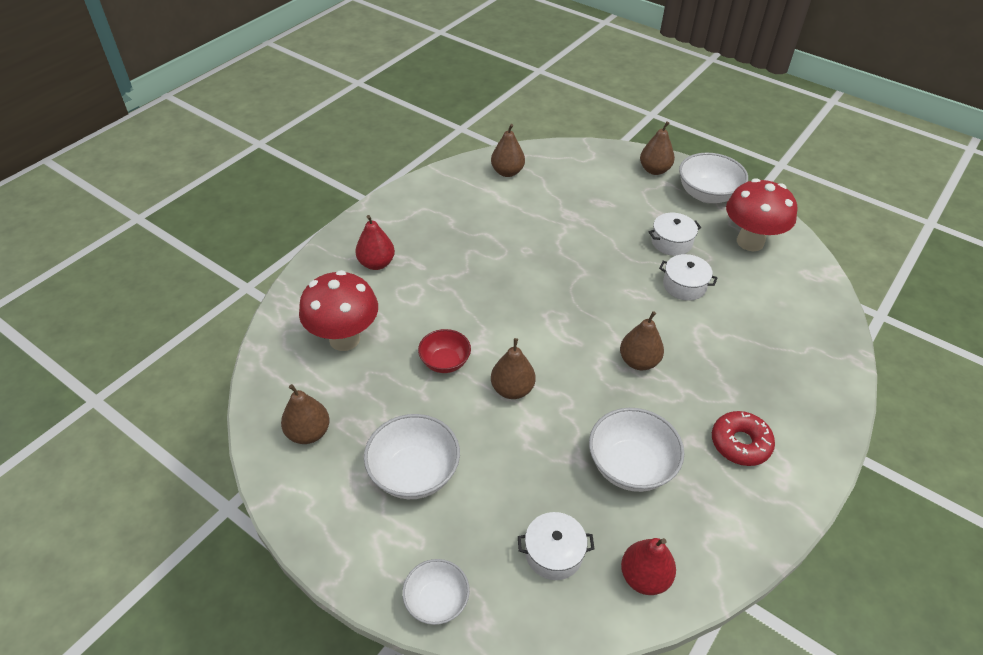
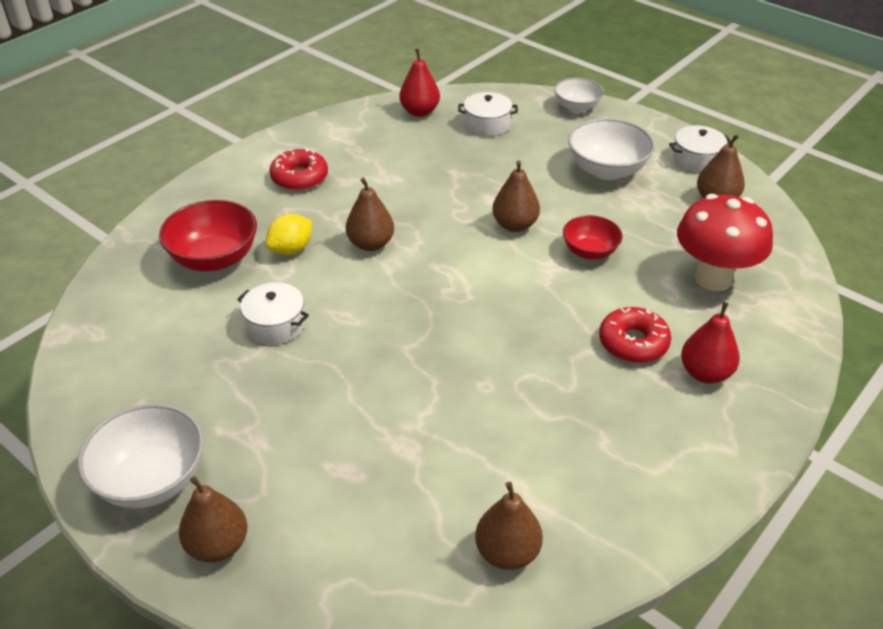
camera: 175 degrees left, 5 degrees down
(422, 282) = (633, 343): none -> red donut
(630, 466) = (409, 167): white bowl -> none
(671, 242) = (261, 389): white pot -> white pot (696, 159)
(705, 352) = (291, 249): none -> yellow lemon
(750, 242) = (141, 385): red mushroom -> none
(764, 340) = (214, 258): none -> red bowl

